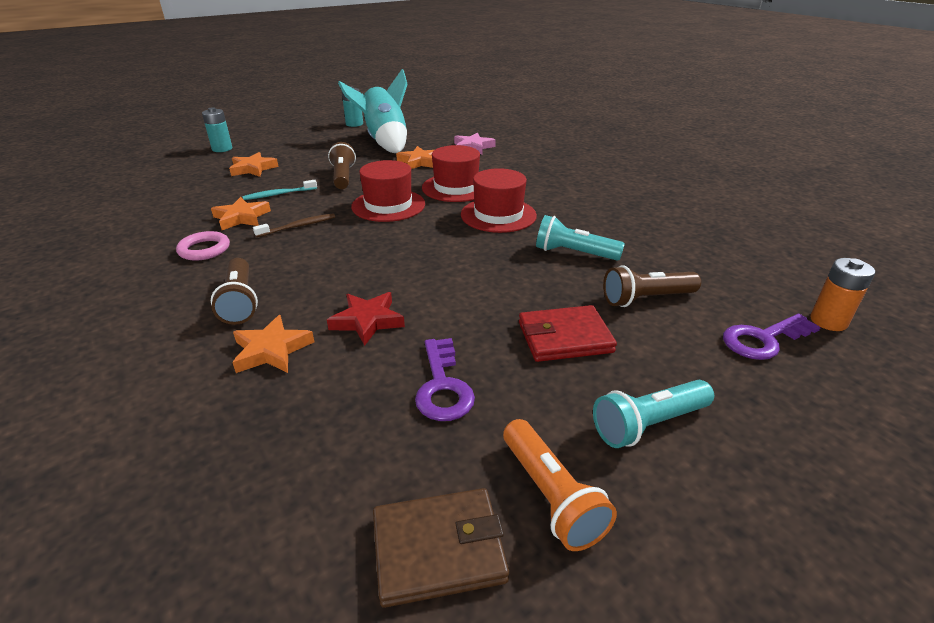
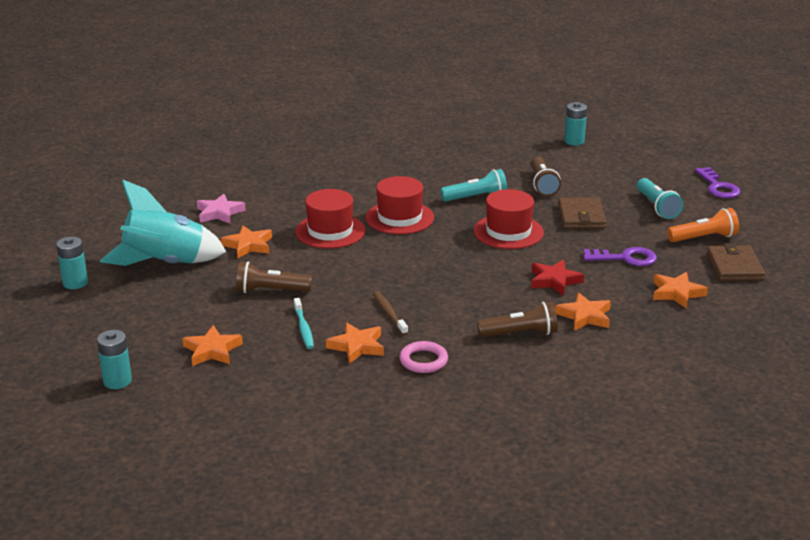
camera: 80 degrees left, 5 degrees down
(330, 450) = (677, 293): none -> orange star
(388, 205) = (358, 267): red hat -> red hat (508, 232)
(565, 337) = (581, 216): red wallet -> brown wallet
(573, 253) = (476, 197): turquoise flashlight -> turquoise flashlight turned 135 degrees counterclockwise
(763, 340) = (589, 162): purple key -> purple key (718, 187)
(828, 321) = (574, 141): orange battery -> turquoise battery

